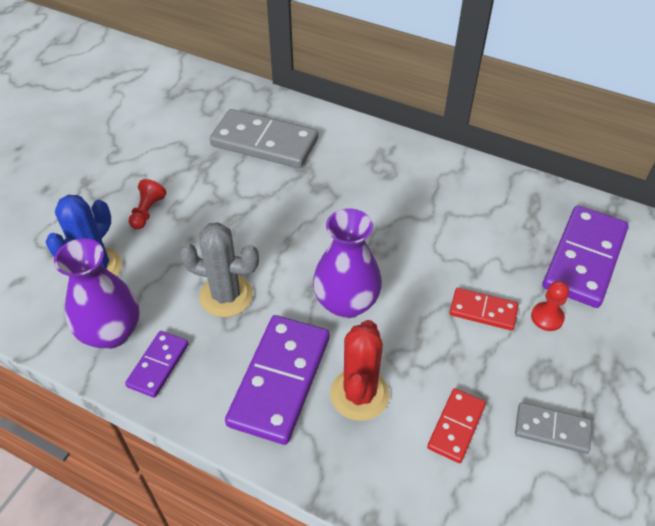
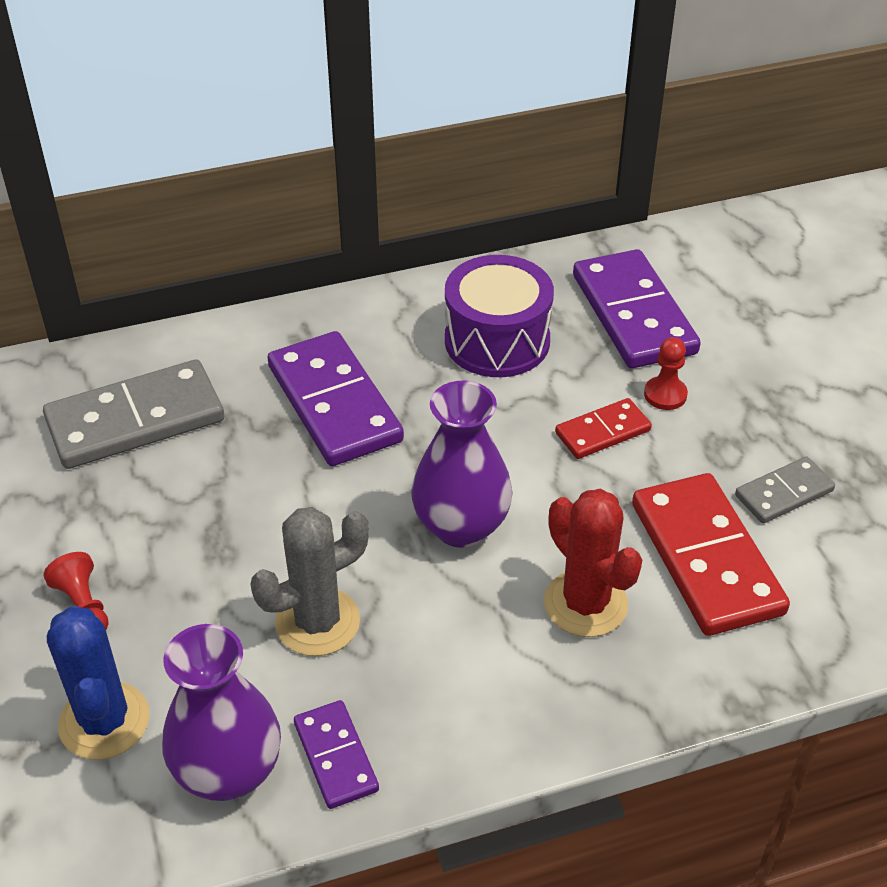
camera: 45 degrees left, 5 degrees down
(280, 380) = (491, 657): purple domino -> purple domino (334, 403)
(456, 426) = (705, 558): red domino -> red domino, size x1.88
(483, 220) = (497, 341): none -> purple drum

